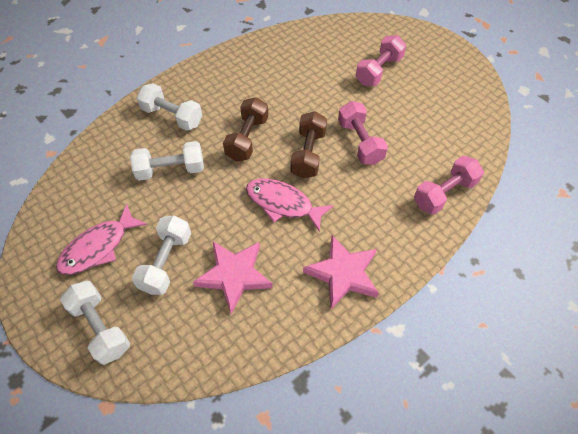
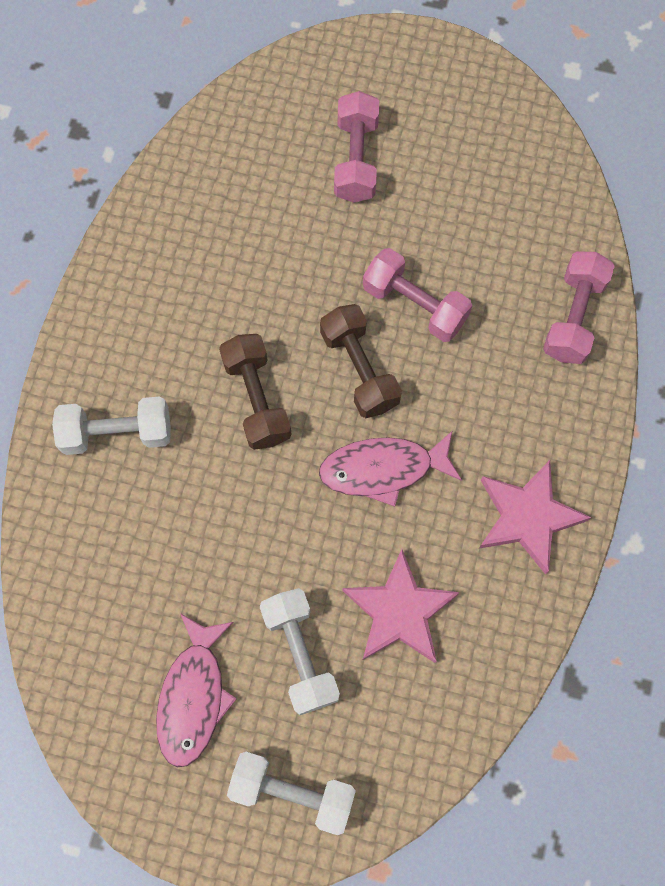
camera: 35 degrees left, 15 degrees up
(171, 170) = (191, 520): white dumbbell -> none

